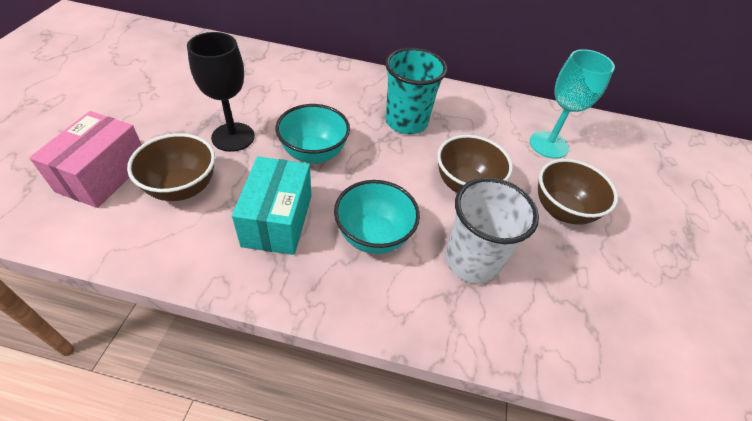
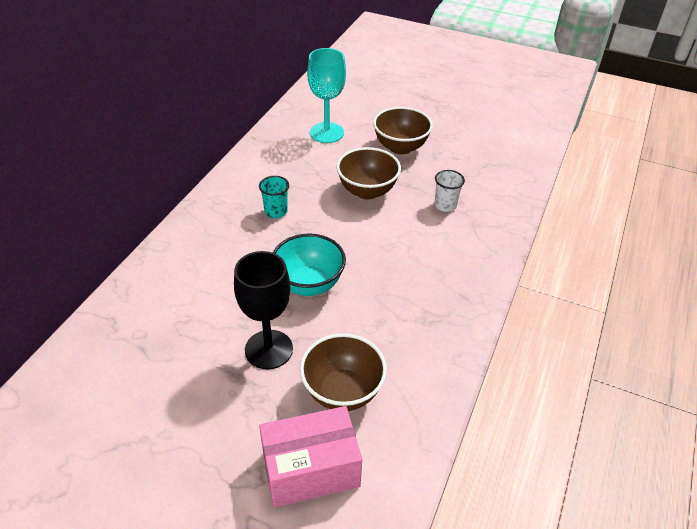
camera: 75 degrees left, 5 degrees down
(103, 175) = (311, 469): pink box -> pink box turned 45 degrees counterclockwise
(277, 220) = (394, 316): turquoise box -> none
(374, 236) = (417, 255): turquoise bowl -> none
(406, 122) = (276, 212): turquoise cup -> turquoise cup, size x0.52
(472, 261) = (445, 205): white cup -> white cup, size x0.52

